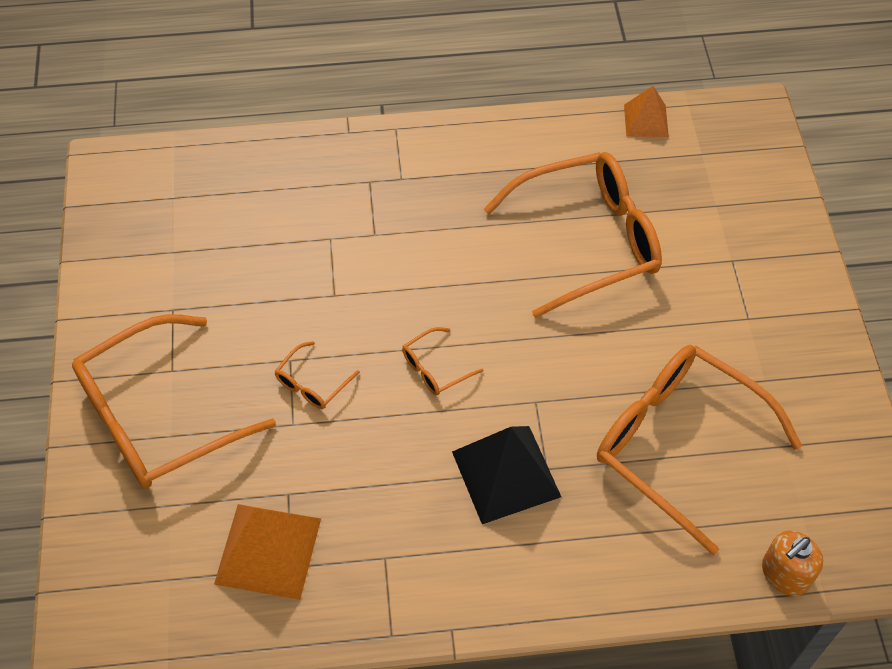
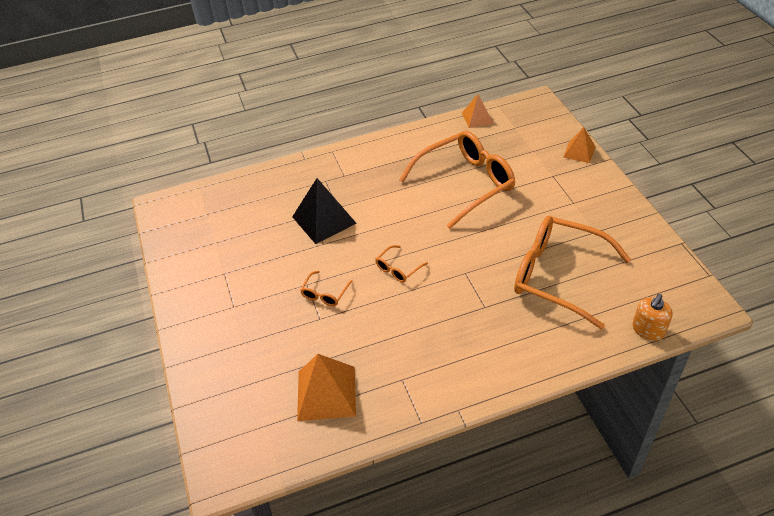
camera: 10 degrees left, 10 degrees down
(158, 417) = (232, 334): orange glasses -> none
(506, 473) = (461, 315): black pyramid -> black pyramid (324, 219)
(791, 225) = (579, 152): none -> orange pyramid

